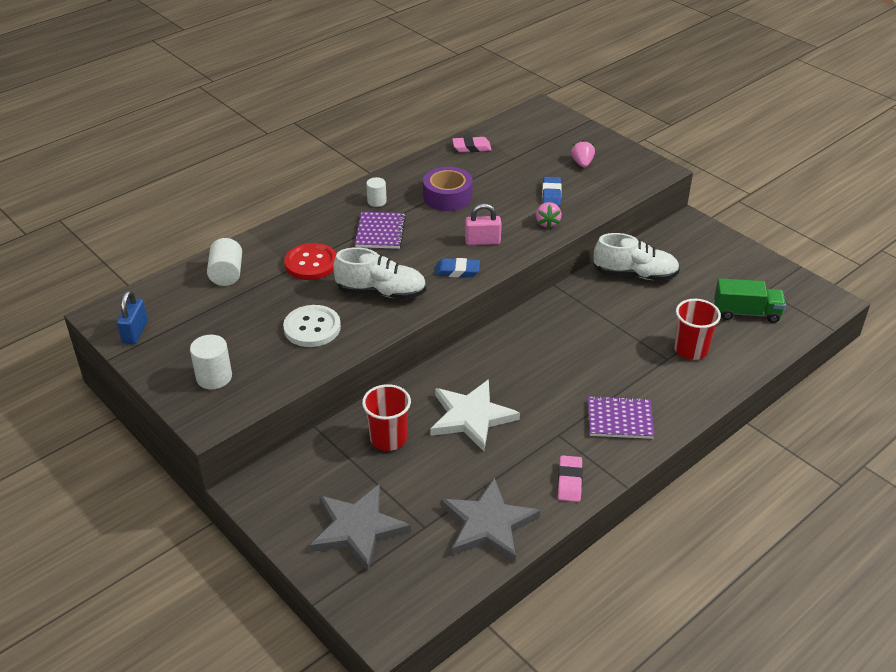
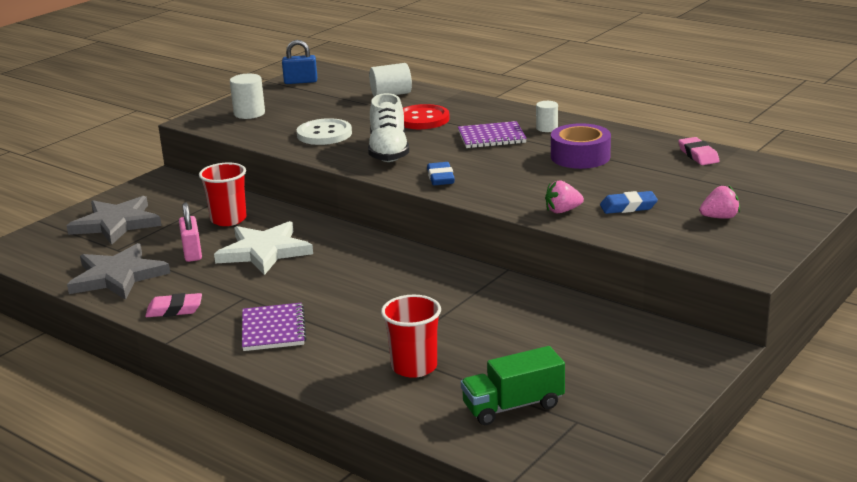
camera: 80 degrees right, 15 degrees down
(482, 241) = (503, 183): pink padlock -> pink padlock (192, 253)
(635, 274) = (557, 318): white shoe -> none
(746, 313) = (513, 406): green truck -> green truck turned 75 degrees clockwise

